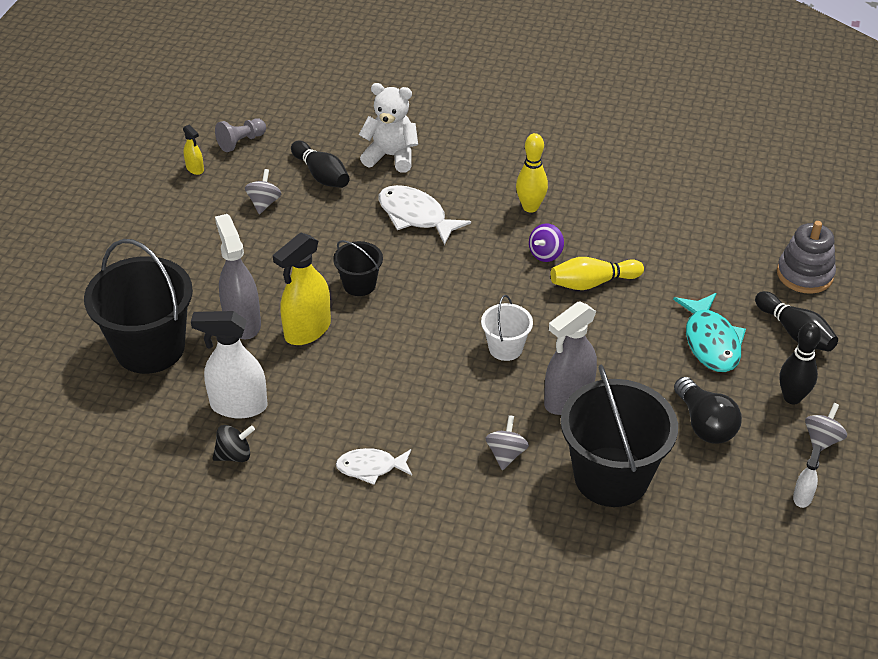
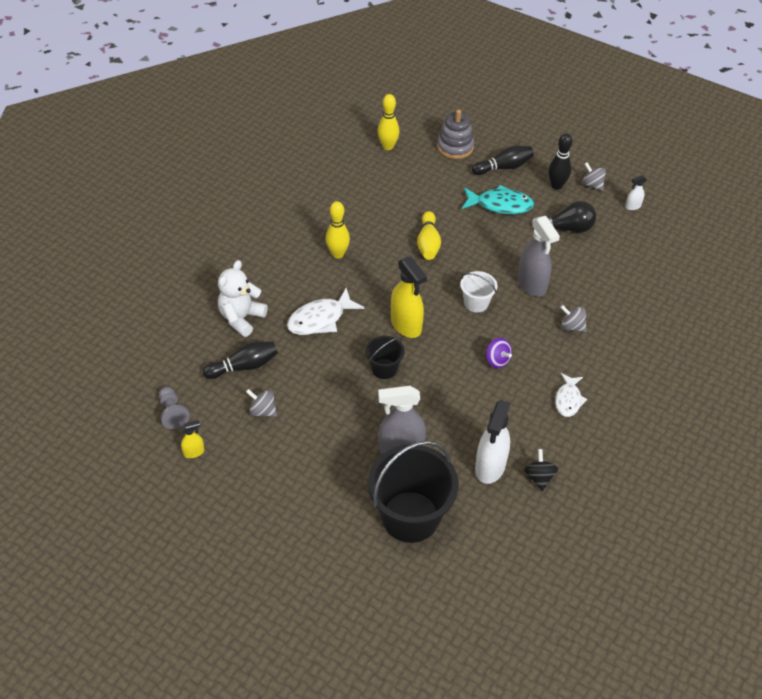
camera: 75 degrees left, 5 degrees up
(307, 330) = (423, 410): yellow spray bottle -> yellow spray bottle (406, 325)
(545, 254) = (390, 259): purple spinning top -> purple spinning top (497, 360)
(611, 477) = (601, 282): black bucket -> none
(759, 209) = (388, 146): none -> yellow bowling pin
(802, 497) = (632, 206): white spray bottle -> white spray bottle turned 60 degrees counterclockwise

